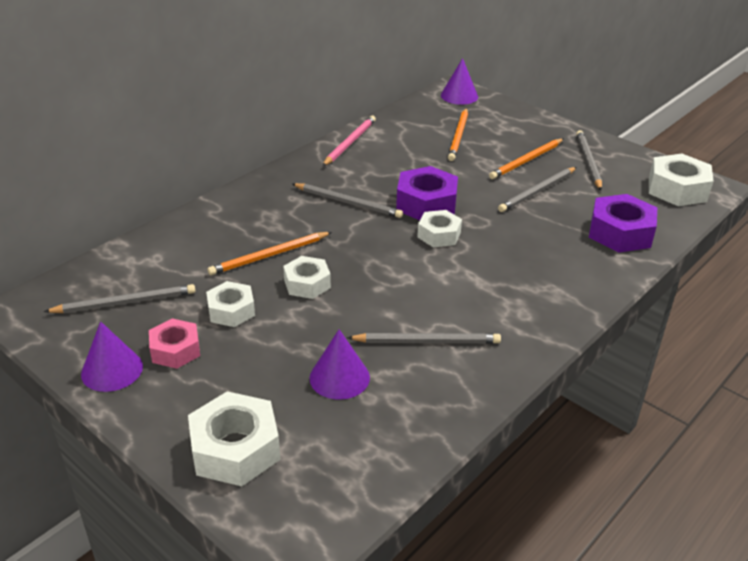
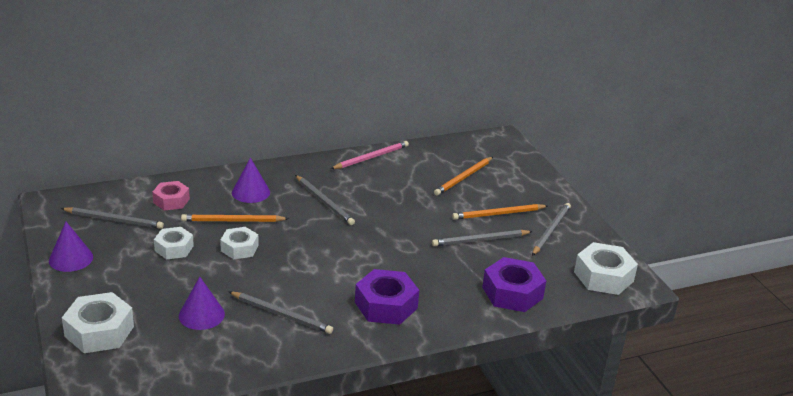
camera: 25 degrees right, 5 degrees down
(175, 350) = (117, 260): pink nut -> pink nut (171, 201)
(426, 204) = (382, 221): purple nut -> purple nut (386, 305)
(439, 235) = (367, 246): white nut -> none
(459, 96) = (500, 145): purple cone -> purple cone (251, 192)

